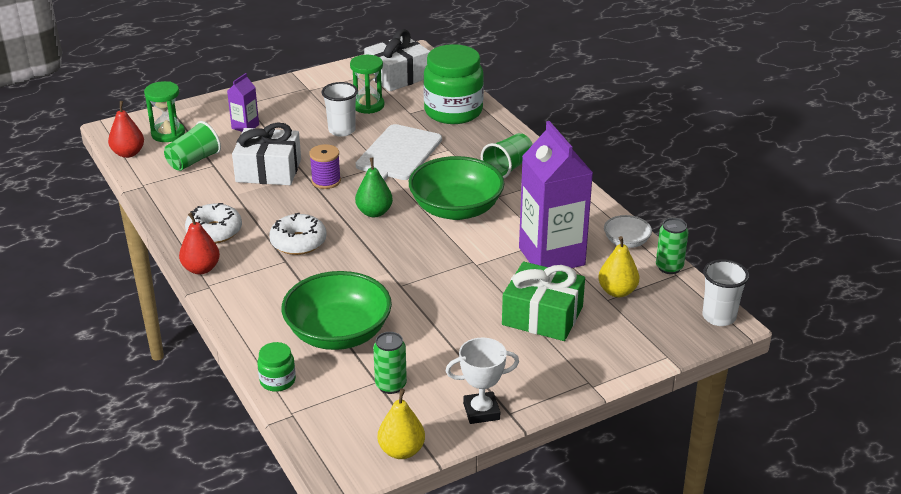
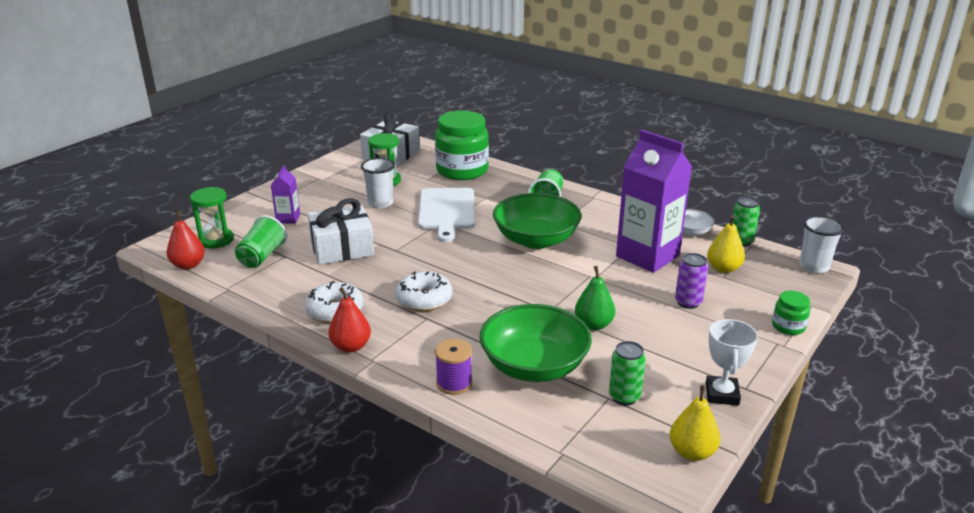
camera: 25 degrees left, 5 degrees down
(277, 381) = (518, 426): green jar -> green jar (788, 326)
(326, 181) = (403, 244): purple spool -> purple spool (454, 383)
(374, 212) = (469, 259): green pear -> green pear (593, 325)
(481, 411) = (722, 394): white trophy -> white trophy turned 45 degrees counterclockwise
(542, 316) = (688, 302): green gift -> purple can

